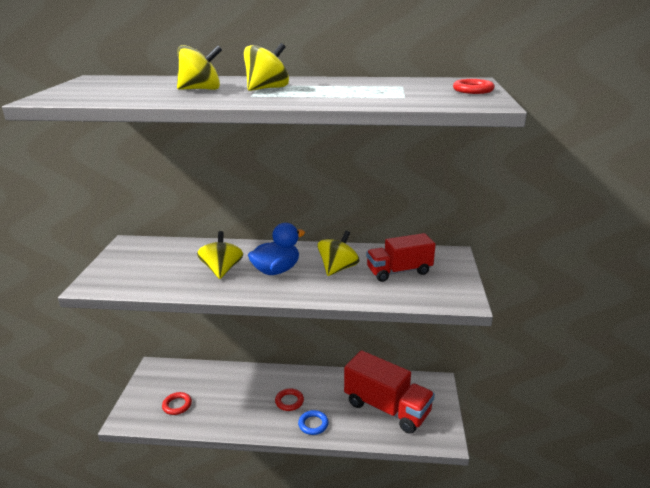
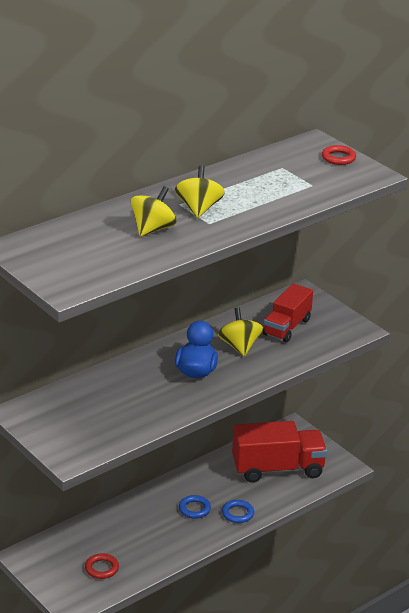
camera: 45 degrees left, 5 degrees up
(222, 270) = (153, 392): yellow spinning top -> none
(289, 401) = (194, 509): red ring -> blue ring

